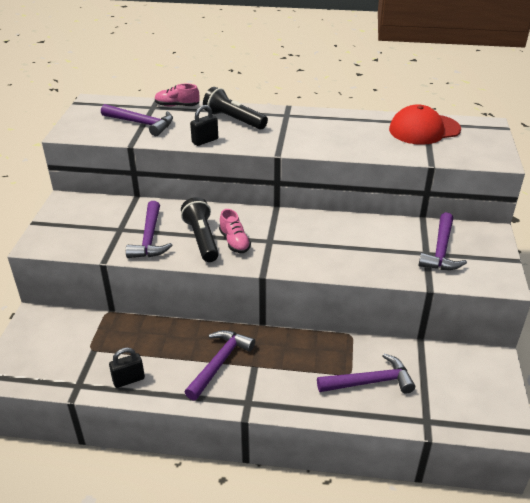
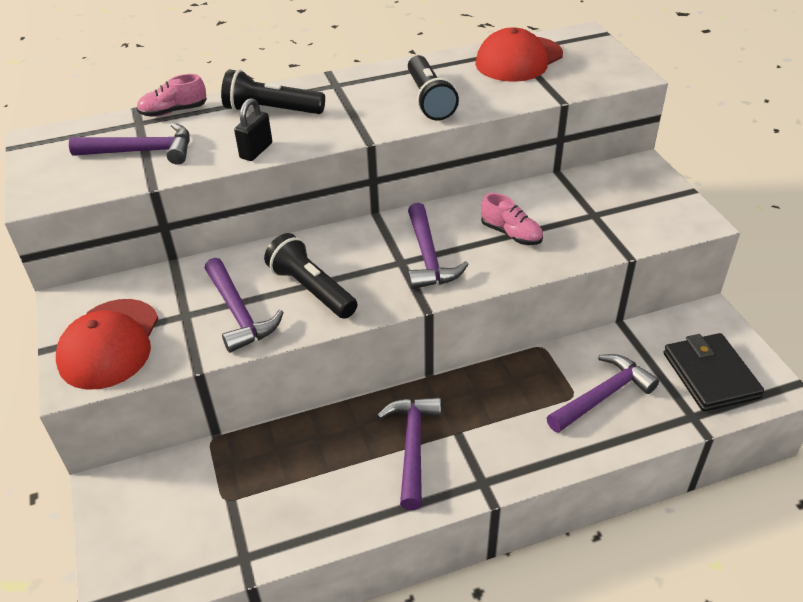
camera: 25 degrees left, 5 degrees up
(69, 231) = (109, 344): none -> red cap
(128, 380) = (310, 519): black padlock -> none
(234, 242) = (358, 279): pink shoe -> pink shoe (511, 234)
(338, 139) = (429, 100): none -> black flashlight
(441, 250) = (607, 206): purple hammer -> purple hammer (428, 257)
(462, 399) = (710, 375): none -> black wallet

